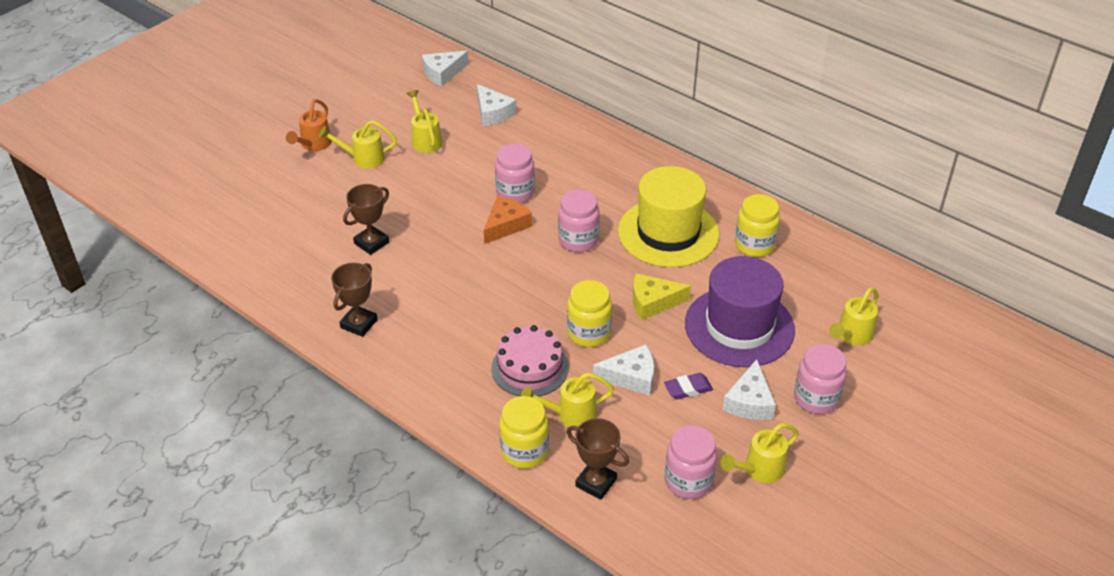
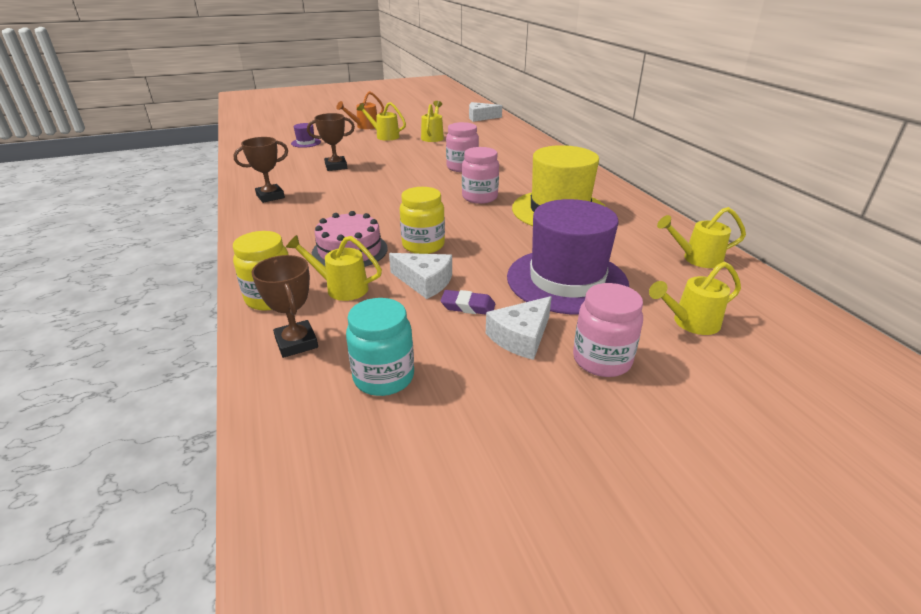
camera: 30 degrees right, 10 degrees down
(278, 208) = (306, 143): none -> purple hat
(493, 113) = (492, 135): white cheese -> none
(506, 225) = (435, 179): orange cheese -> none
(653, 302) = (501, 243): yellow cheese -> none
(688, 481) = (384, 377): pink jar -> turquoise jar
(754, 245) = (634, 235): yellow jar -> none
(759, 470) = (472, 399): yellow watering can -> yellow watering can (697, 259)

